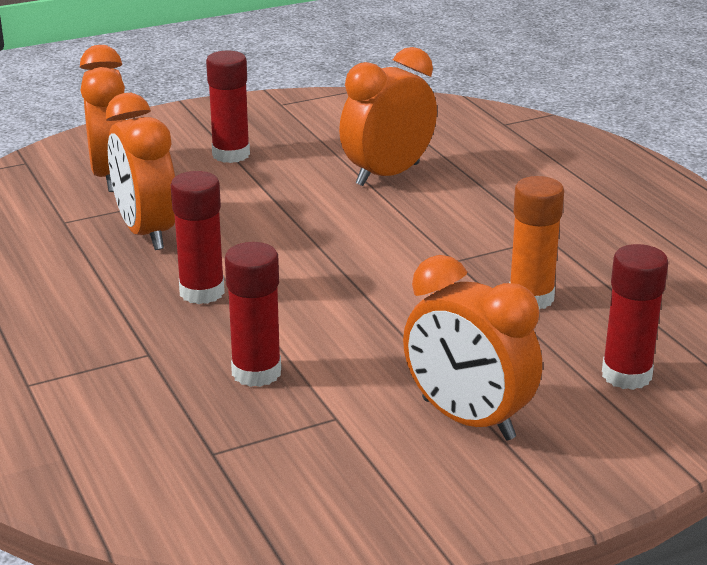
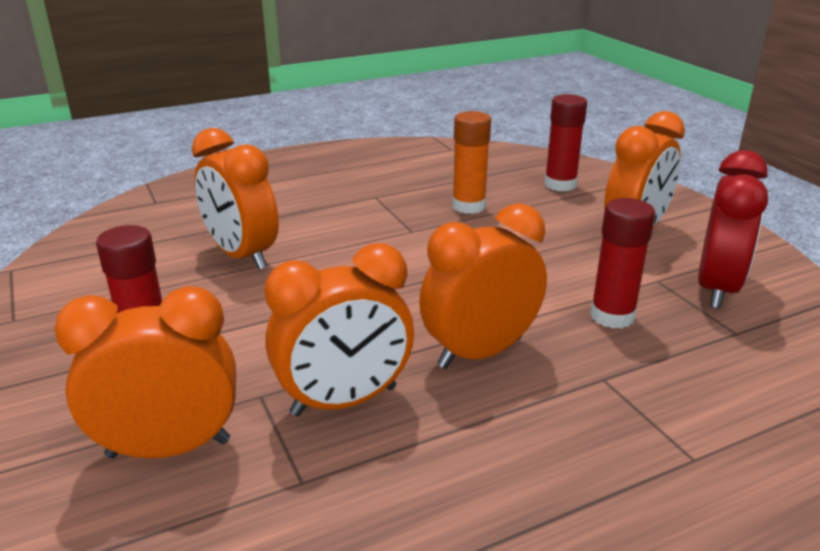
camera: 90 degrees left, 0 degrees up
(202, 292) = (480, 352): red glue stick -> orange clock
(312, 459) = (717, 289): none -> red clock

